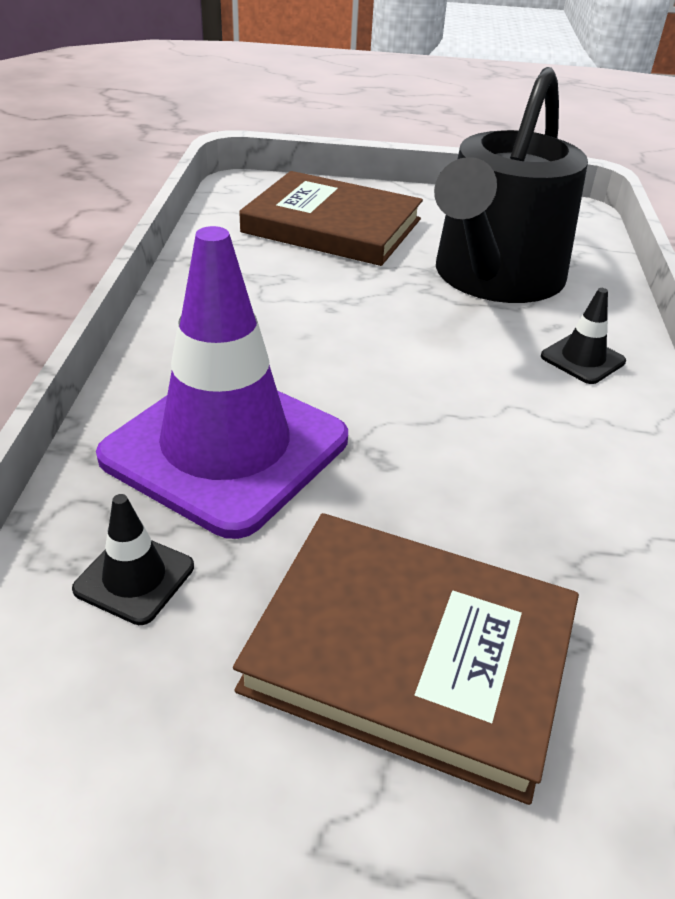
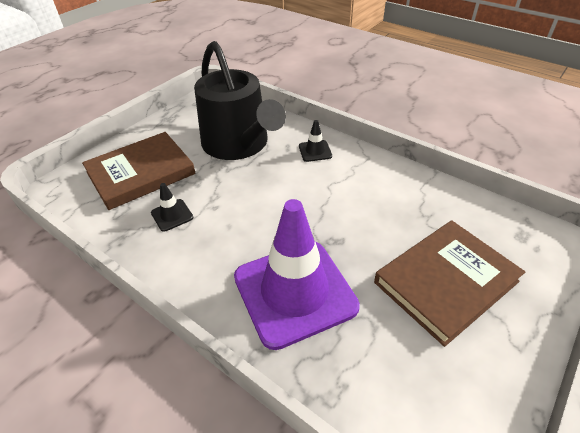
camera: 55 degrees left, 5 degrees up
(134, 578) = (363, 361): black traffic cone -> black traffic cone (172, 215)

